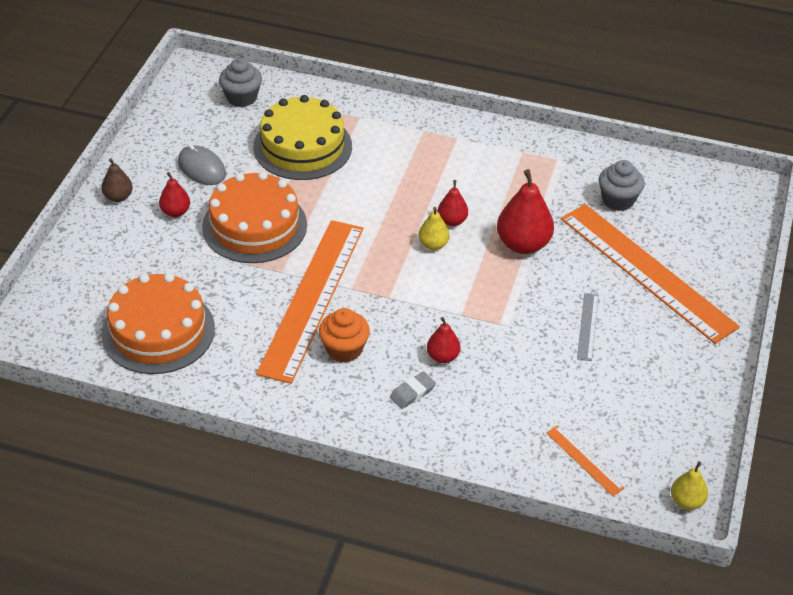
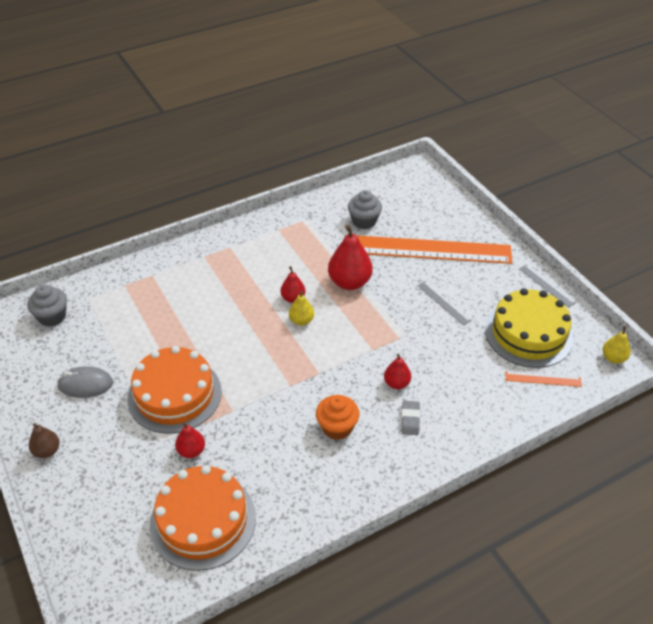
camera: 45 degrees left, 0 degrees up
(175, 212) = (105, 428): red pear -> red pear (191, 451)
(302, 146) = (138, 319): yellow cake -> yellow cake (528, 334)
(311, 298) = (274, 412): orange ruler -> none
(720, 390) = (546, 285): none -> grey ruler

